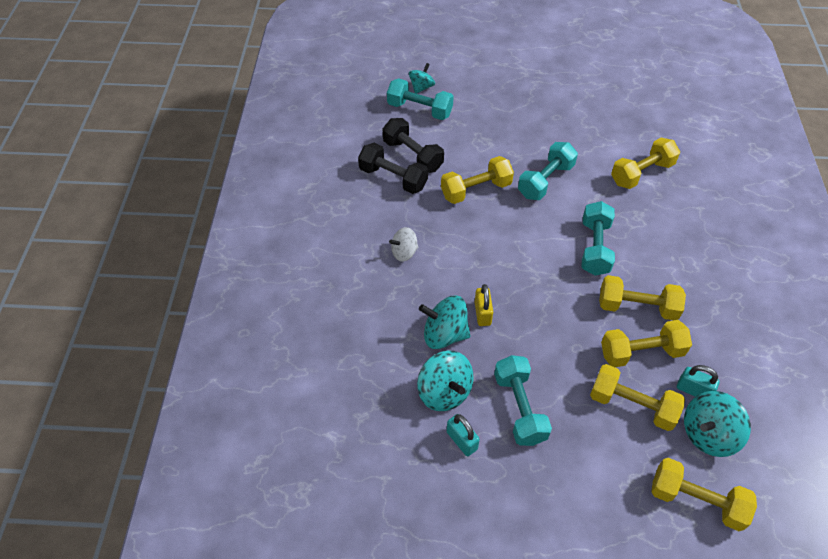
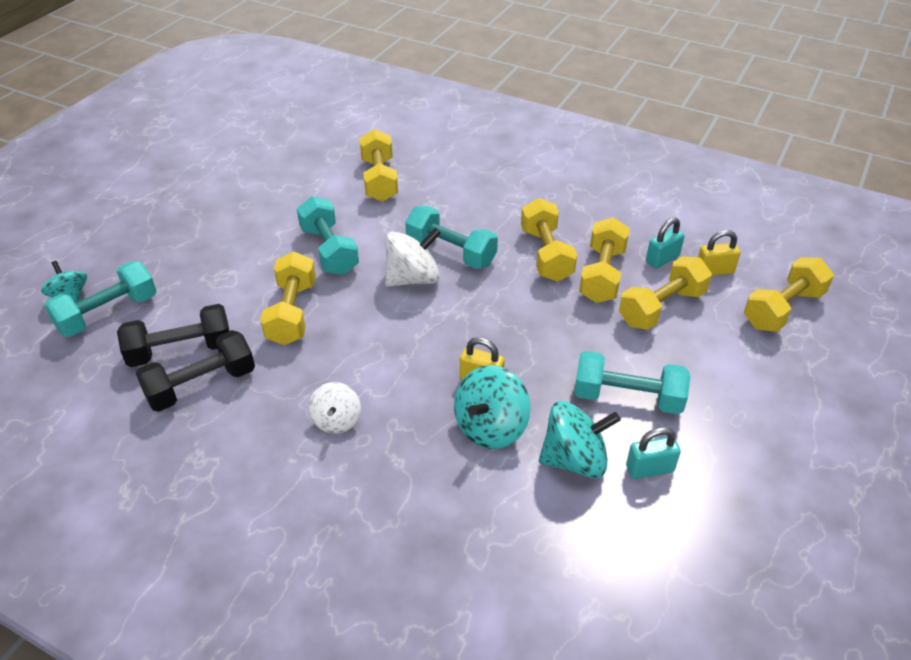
camera: 65 degrees left, 10 degrees down
(551, 237) = (413, 278): none -> white spinning top
(637, 307) = (546, 254): yellow dumbbell -> yellow dumbbell turned 45 degrees counterclockwise
(708, 434) = (714, 271): turquoise spinning top -> yellow padlock

